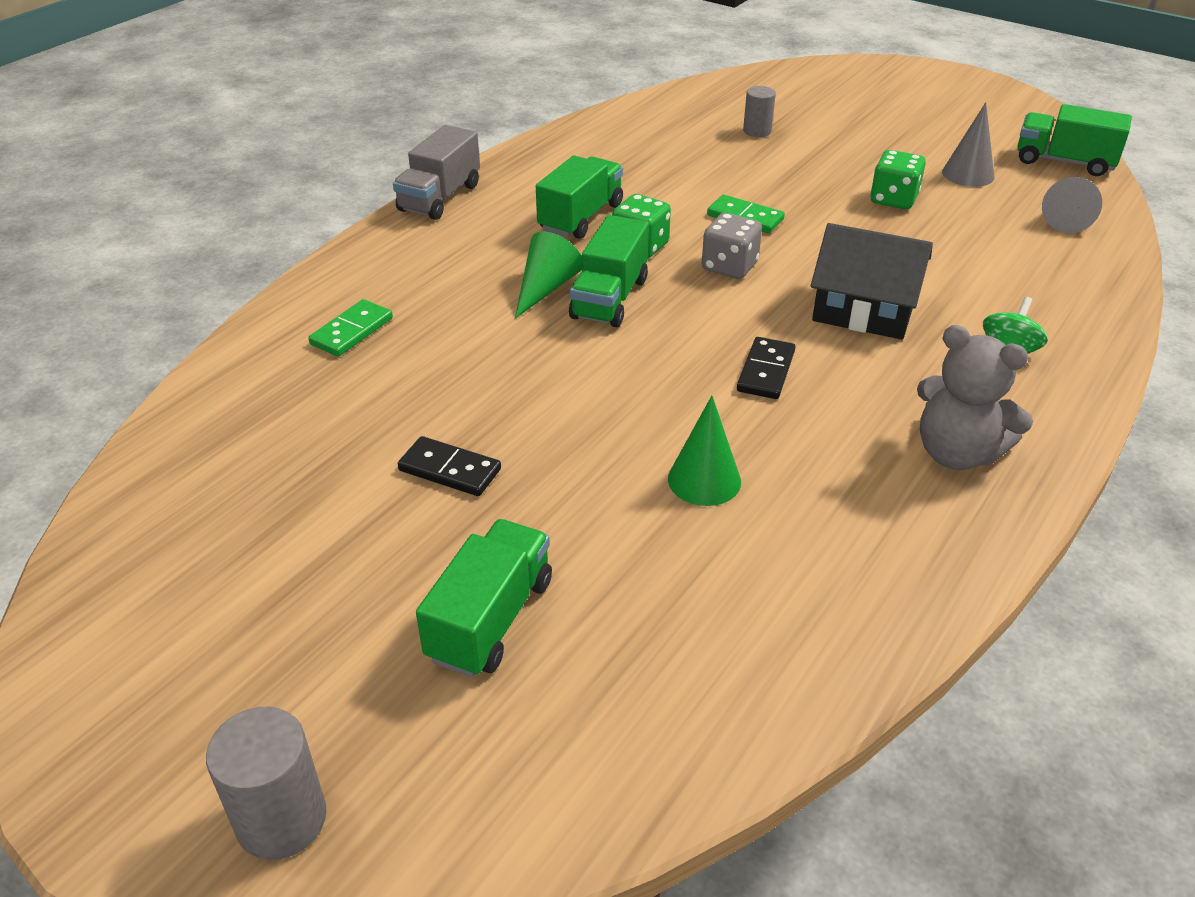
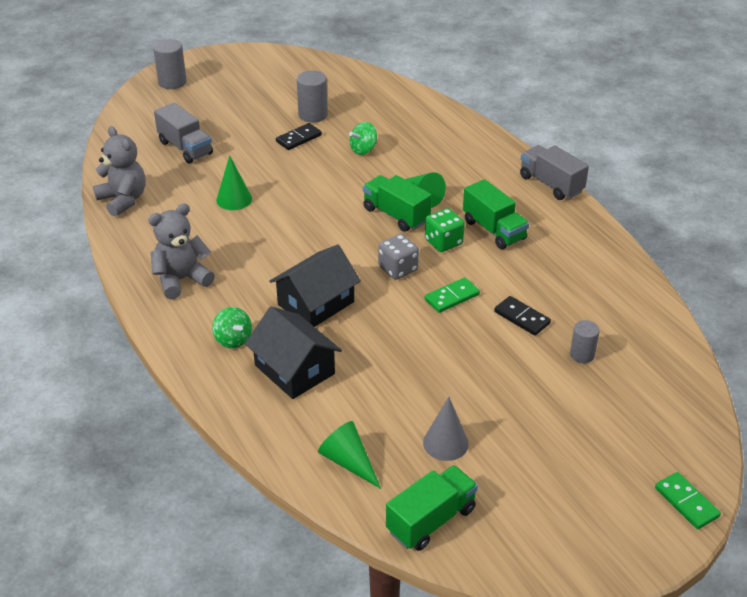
camera: 115 degrees right, 0 degrees up
(348, 481) = (313, 115): none -> grey cylinder
(351, 331) = (423, 132): green domino -> green domino (686, 502)
(444, 379) = (363, 149): none -> green spinning top
(490, 619) = (210, 131): green truck -> none
(584, 631) = (185, 148): none -> grey truck
(766, 371) = (291, 245): black domino -> black domino (521, 318)
(836, 643) = (123, 200): none -> grey teddy bear
(893, 199) = (432, 379): green dice -> none
(993, 289) = (294, 369): none -> black house
(1065, 218) = (348, 462): grey cone -> green cone

